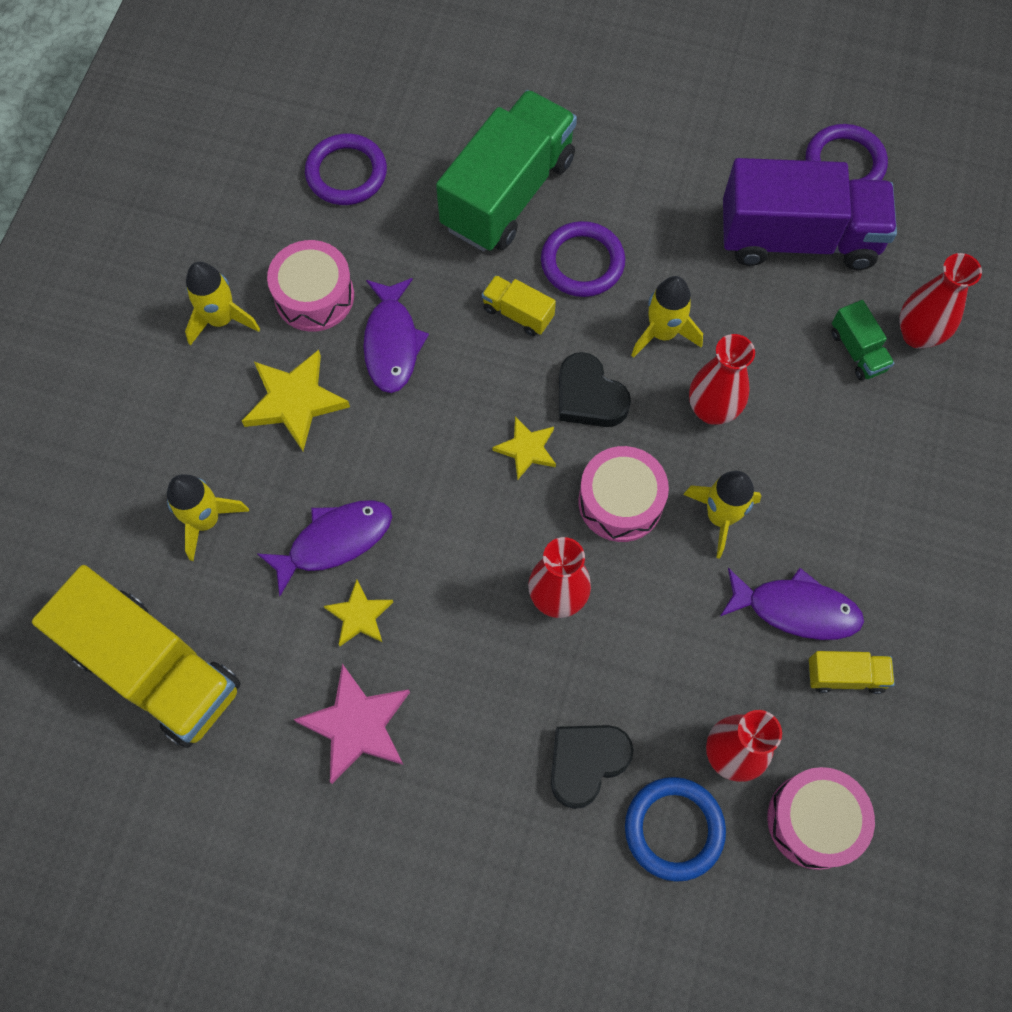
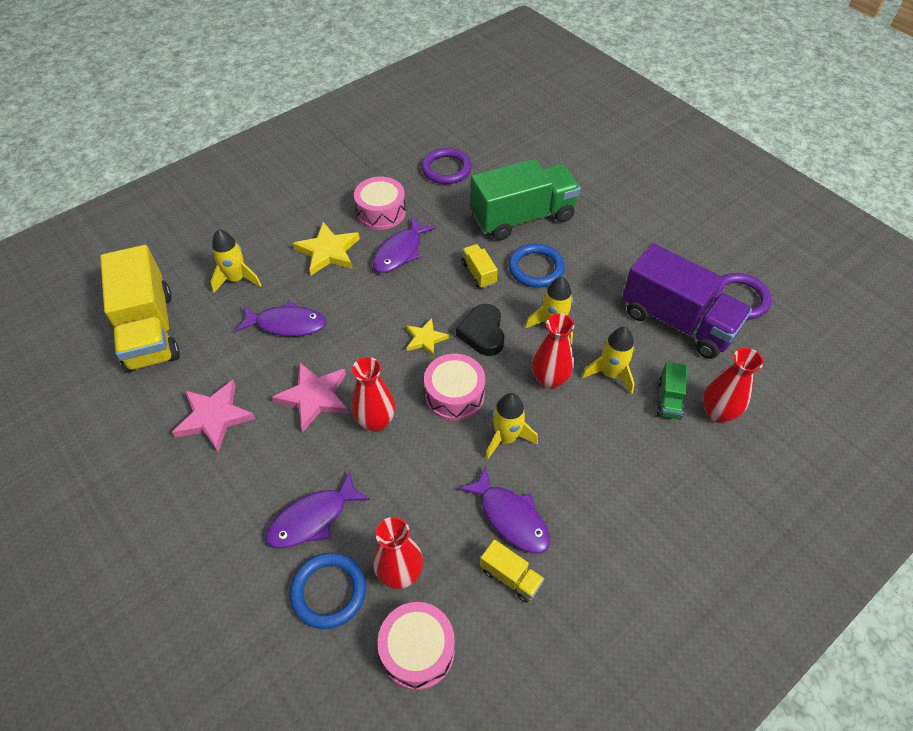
camera: 35 degrees right, 15 degrees down
(221, 319) = (328, 199): yellow rocket -> yellow rocket (610, 374)
(359, 615) = (266, 366): yellow star -> none
(458, 616) = (314, 397): none -> pink star
(582, 262) = (536, 268): purple ring -> blue ring
(586, 762) = (313, 518): black heart -> purple fish

